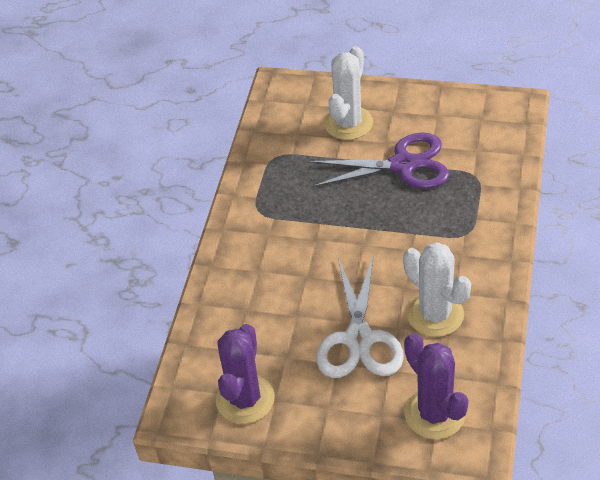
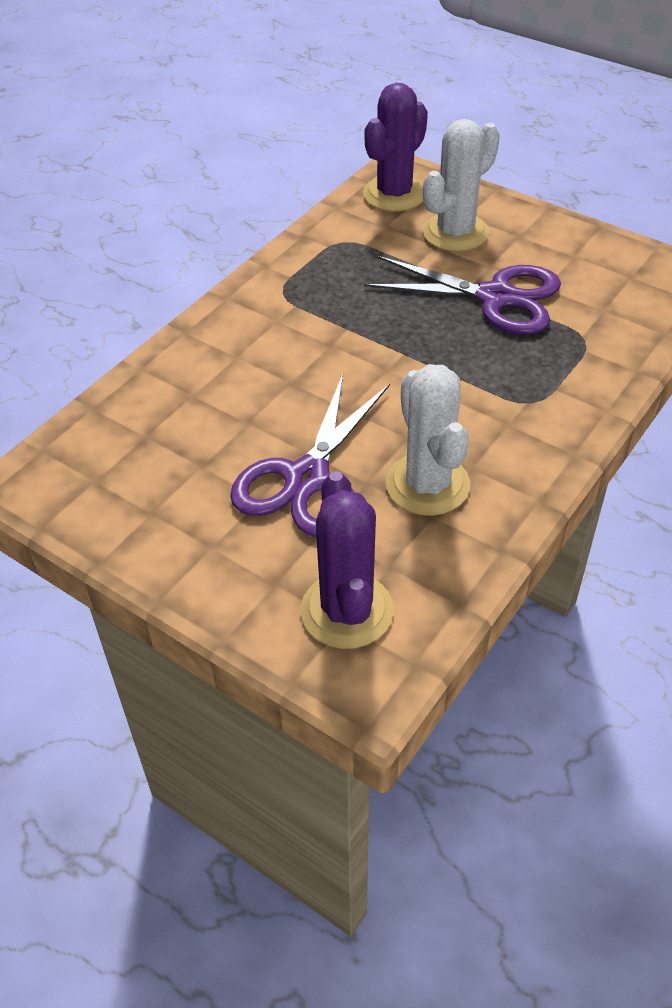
camera: 20 degrees right, 0 degrees up
(245, 399) = (116, 497): purple cactus -> purple cactus (394, 194)
(359, 339) = (307, 478): white scissors -> purple scissors

